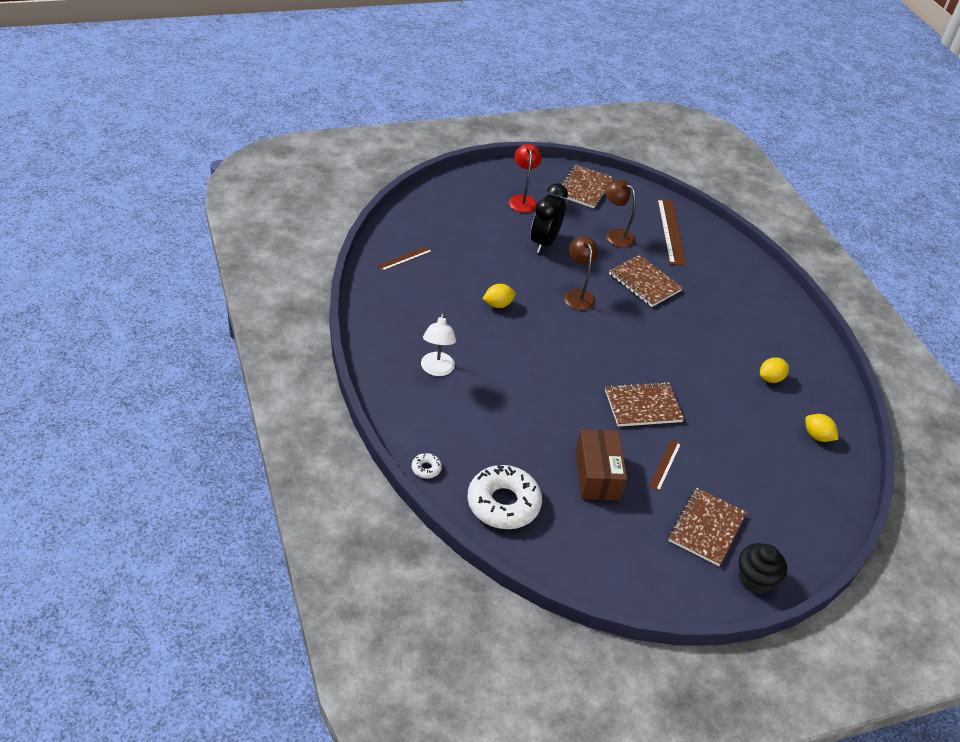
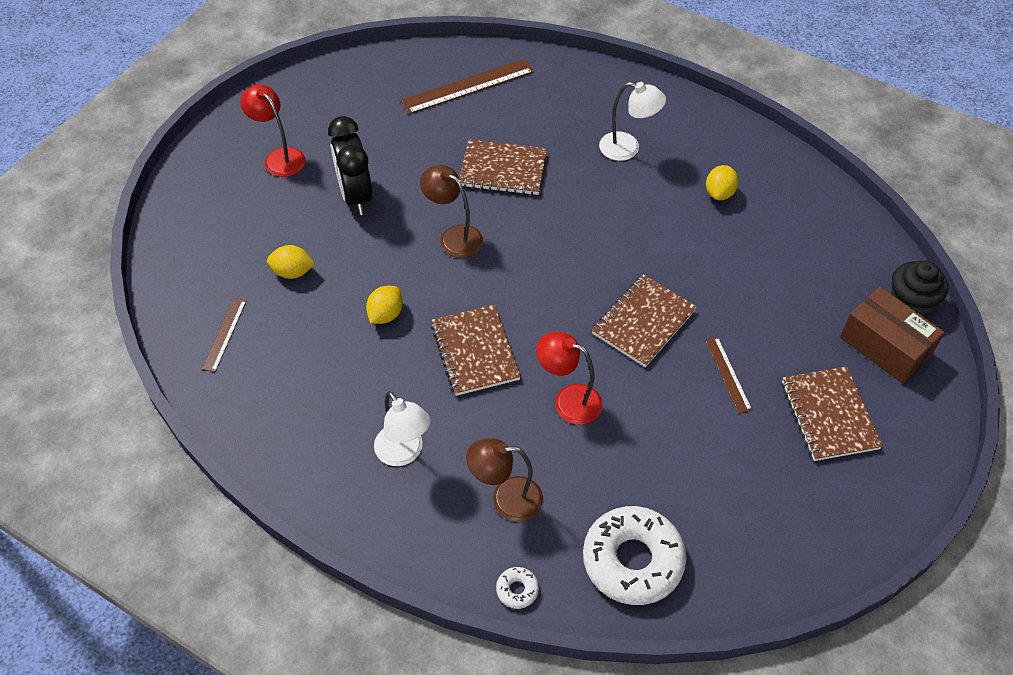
camera: 35 degrees left, 10 degrees up
(554, 410) = (568, 400): none -> red lamp
(584, 188) = (330, 95): brown notebook -> brown notebook (475, 352)
(597, 475) = (682, 443): brown box -> brown box (884, 346)
(615, 235) = (419, 132): brown lamp -> brown lamp (506, 499)
(671, 231) = (468, 86): brown ruler -> brown ruler turned 75 degrees counterclockwise
(736, 320) = (627, 148): none -> white lamp
(755, 579) = (918, 434): black cupcake -> black cupcake (910, 302)
(817, 436) = (816, 226): yellow lemon -> yellow lemon (293, 272)

